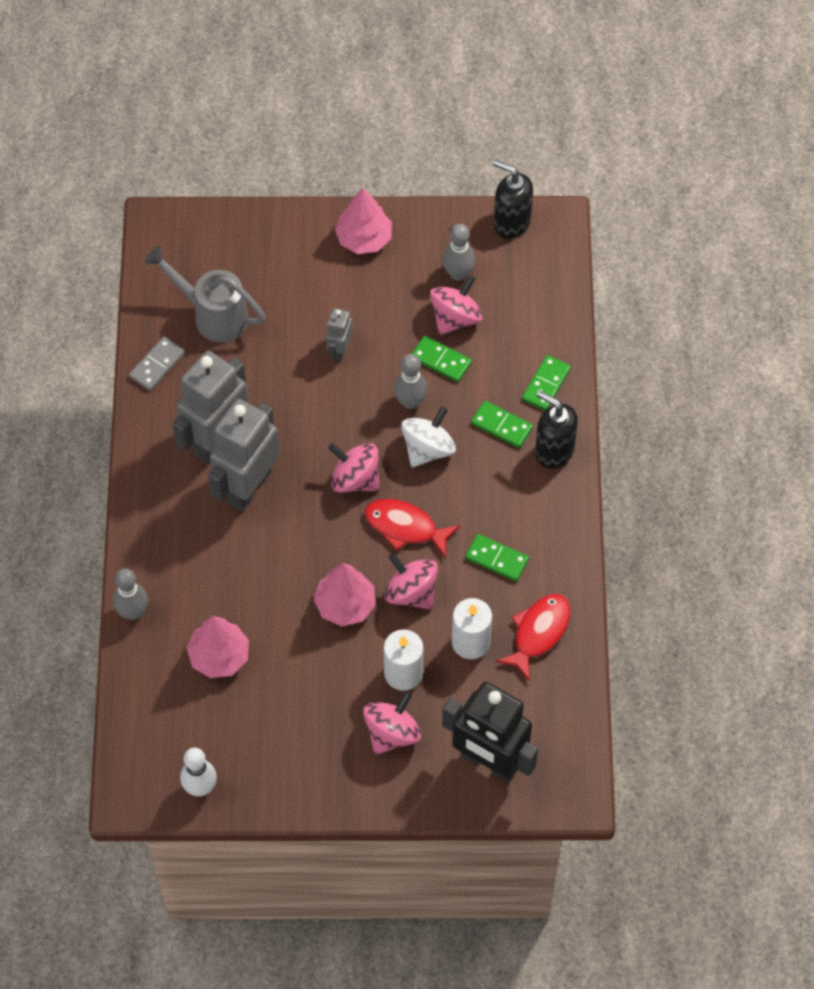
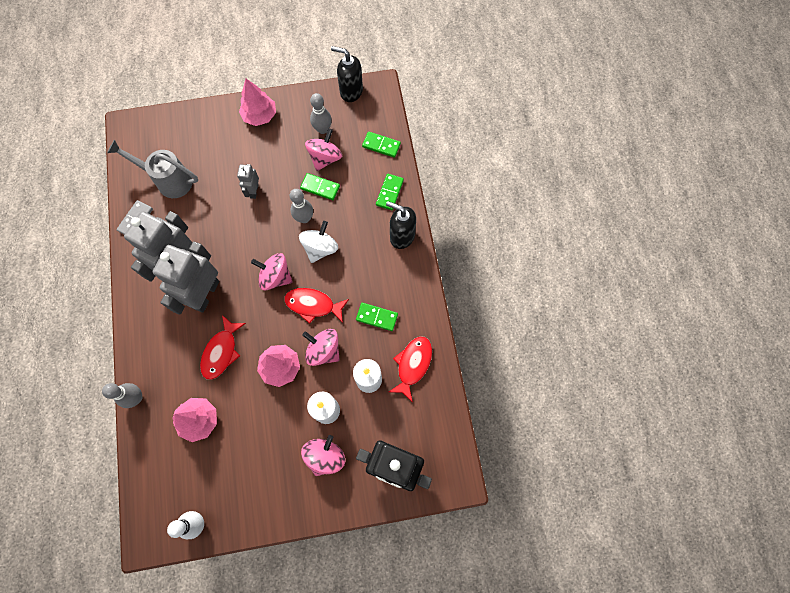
camera: 10 degrees left, 10 degrees up
(262, 570) = (221, 352): none -> red fish
(501, 426) = (365, 225): green domino -> green domino (381, 145)

